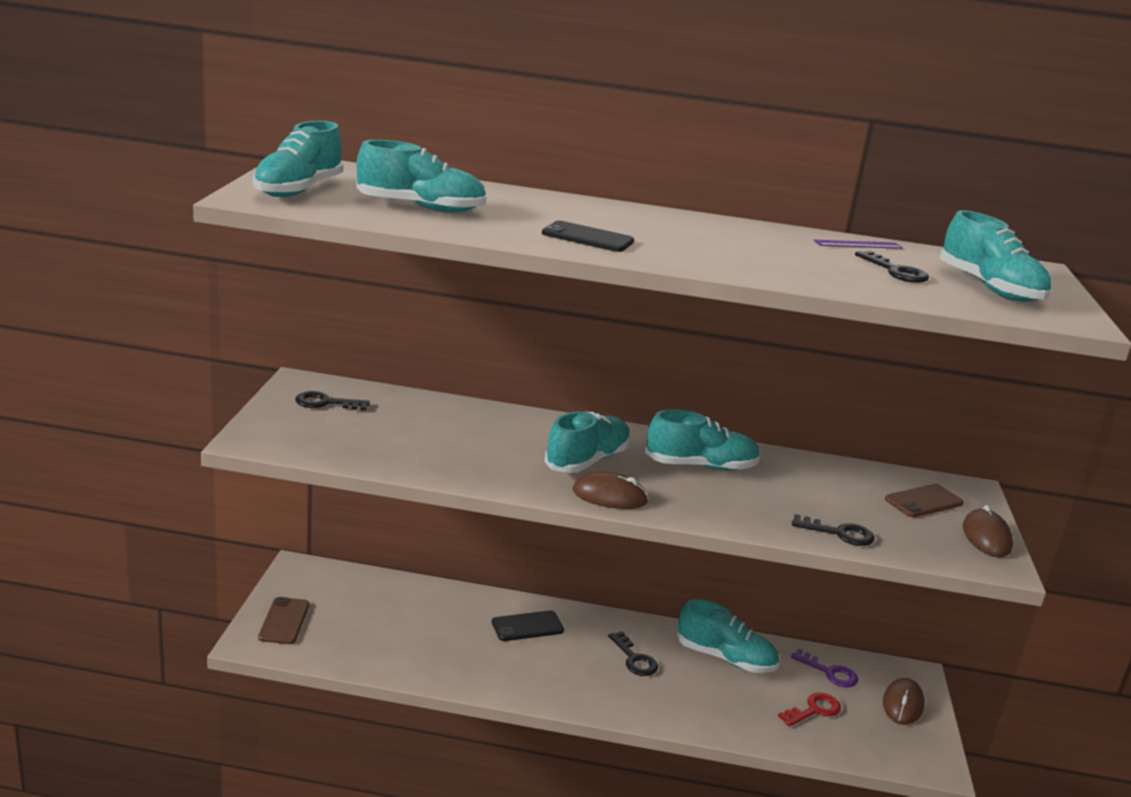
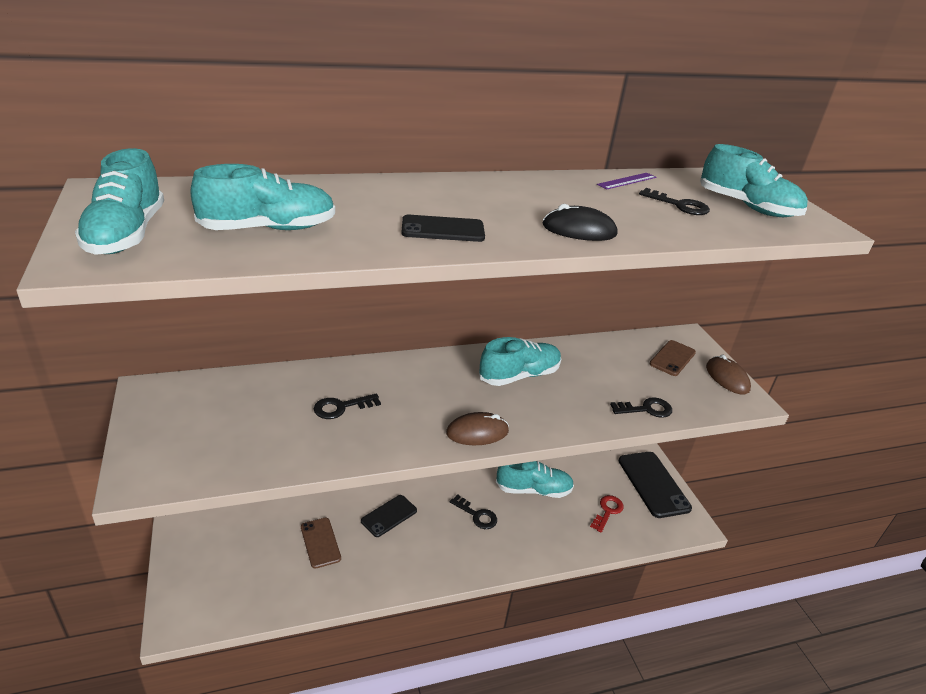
camera: 25 degrees left, 10 degrees up
(284, 621) = (193, 590): brown phone -> brown phone (320, 542)
(325, 403) = (185, 408): black key -> black key (341, 407)
(587, 461) = (438, 399): turquoise shoe -> none
(738, 264) = (579, 230): none -> black mouse
(829, 672) = (600, 475): purple key -> none
(902, 704) = (653, 484): brown mouse -> black phone

